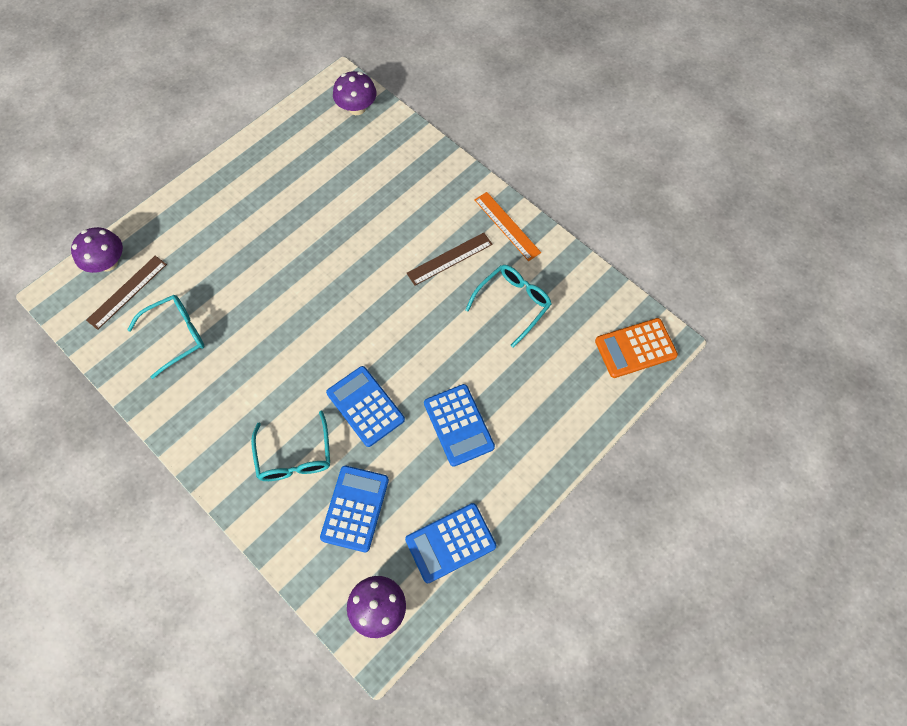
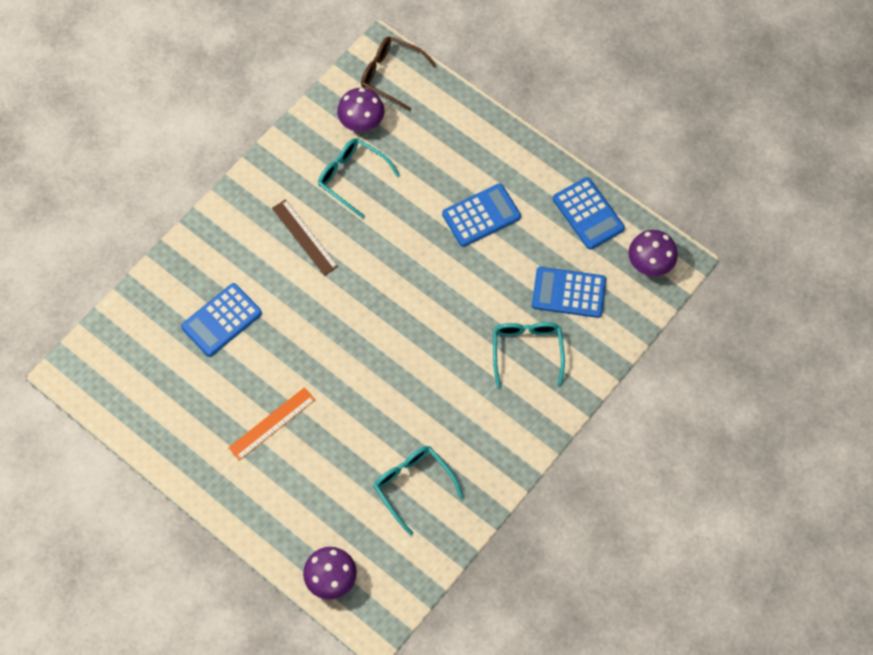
camera: 95 degrees left, 0 degrees up
(127, 292) = (365, 549): brown ruler -> none
(295, 456) = (527, 351): turquoise glasses -> turquoise glasses turned 75 degrees counterclockwise
(357, 108) = (108, 350): purple mushroom -> purple mushroom (361, 122)
(365, 406) = (471, 296): blue calculator -> blue calculator (221, 320)
(507, 226) = (262, 187): orange ruler -> orange ruler (272, 423)
(635, 348) = (391, 75): orange calculator -> brown glasses

